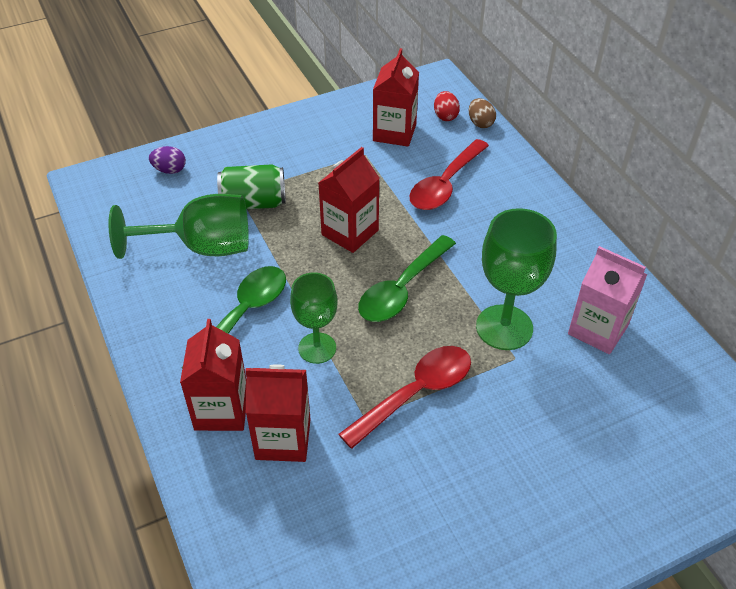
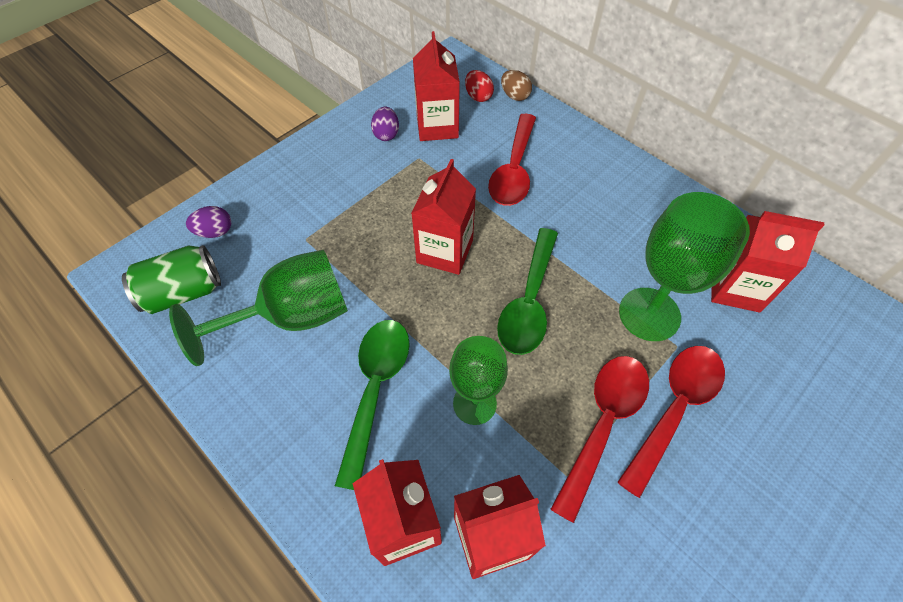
camera: 20 degrees left, 10 degrees up
(254, 203) = (327, 245): green can -> green can (183, 292)
(346, 129) = (386, 134): none -> purple egg
(484, 401) = (674, 408): none -> red spoon
(598, 329) = (735, 288): pink carton -> red carton

